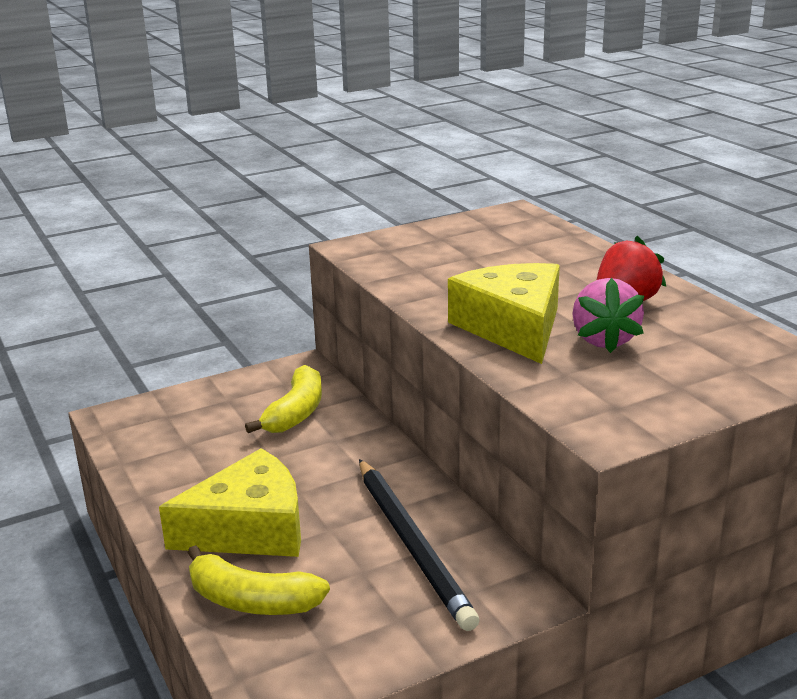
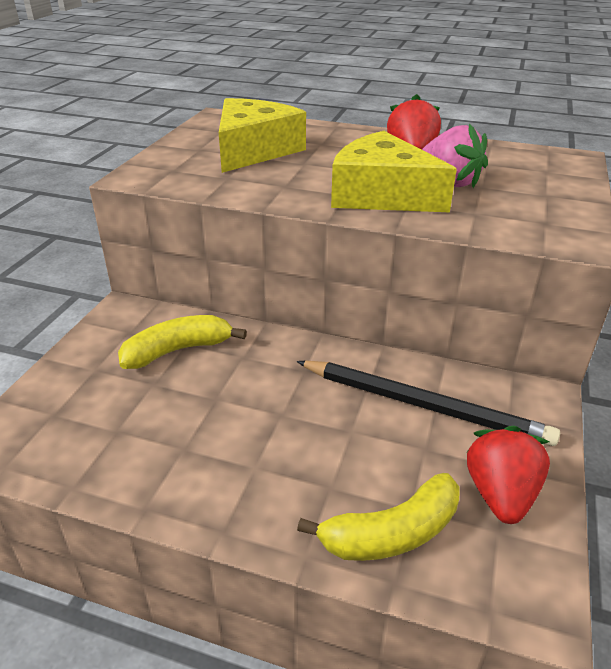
camera: 45 degrees left, 10 degrees up
(249, 528) = (292, 471): yellow cheese -> yellow cheese (254, 150)
(296, 413) = (177, 350): yellow banana -> yellow banana turned 90 degrees counterclockwise
(364, 630) = (500, 494): none -> red strawberry

